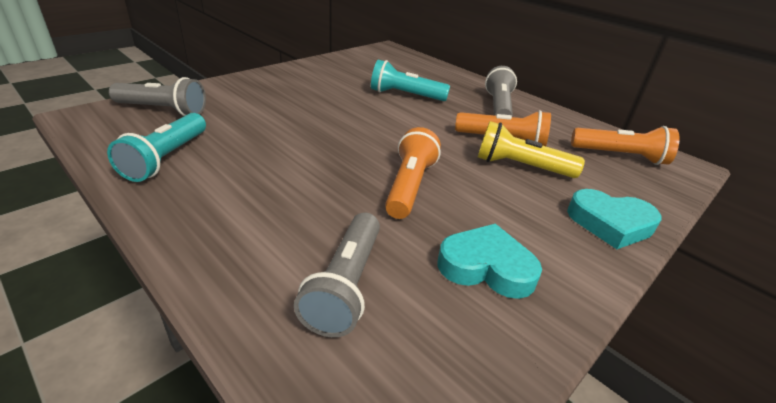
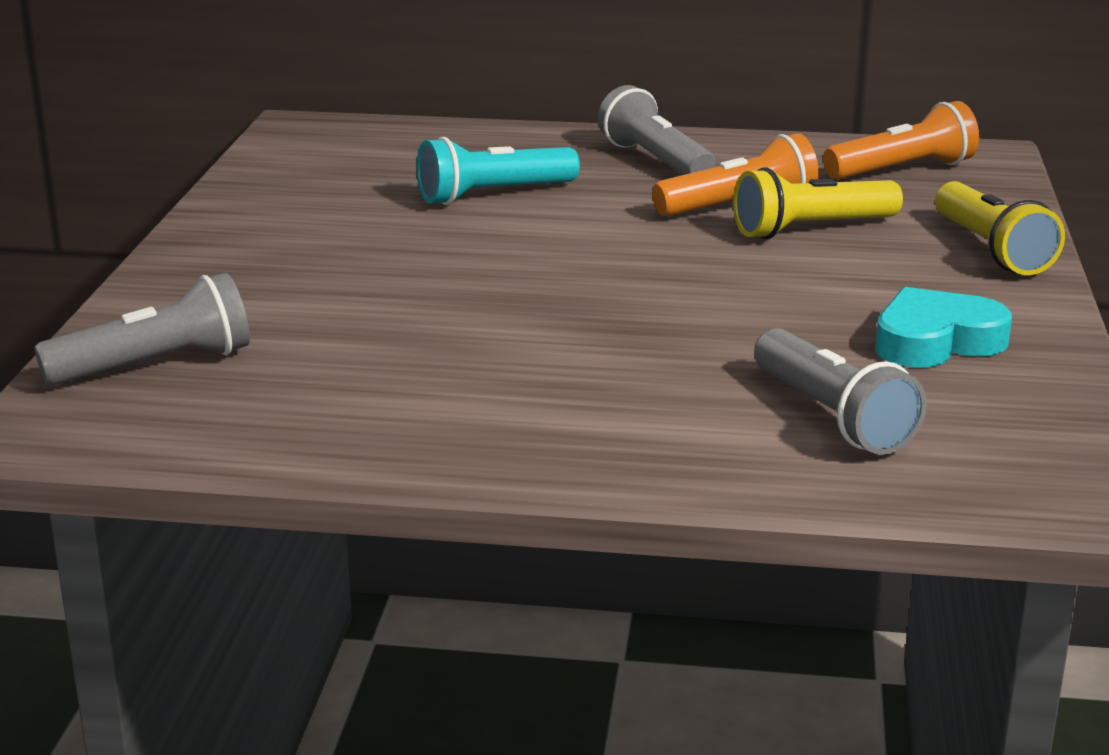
camera: 35 degrees left, 10 degrees down
(166, 158) = (337, 413): turquoise flashlight -> none
(409, 186) = (724, 305): orange flashlight -> none
(610, 223) = (991, 250): turquoise heart -> yellow flashlight

